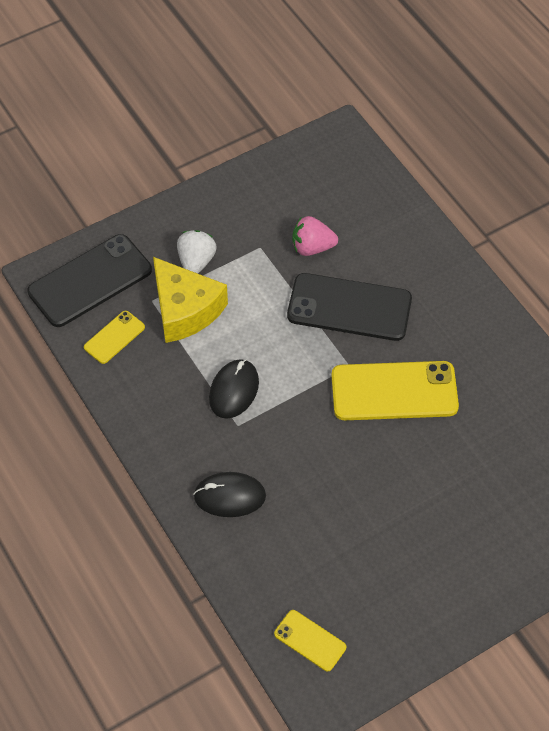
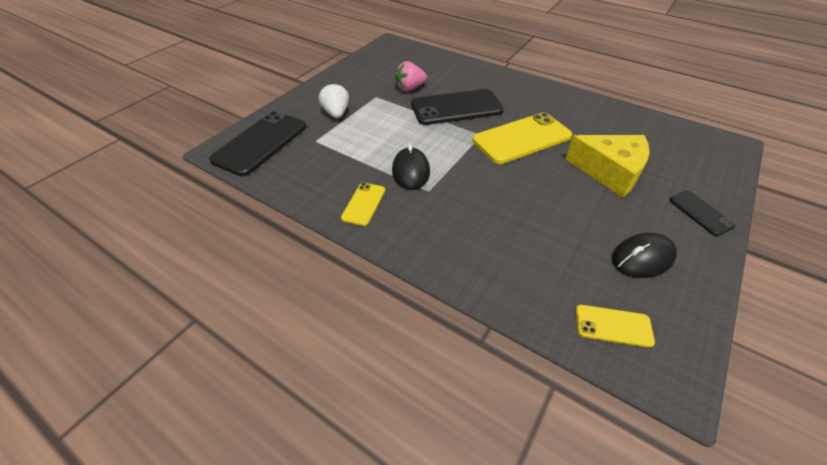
camera: 25 degrees left, 10 degrees down
(114, 337) = (296, 168): yellow phone -> yellow phone (363, 204)
(185, 309) = (343, 138): yellow cheese -> yellow cheese (609, 172)
(229, 496) = (456, 239): black mouse -> black mouse (642, 258)
(508, 573) = (700, 213): none -> black phone

